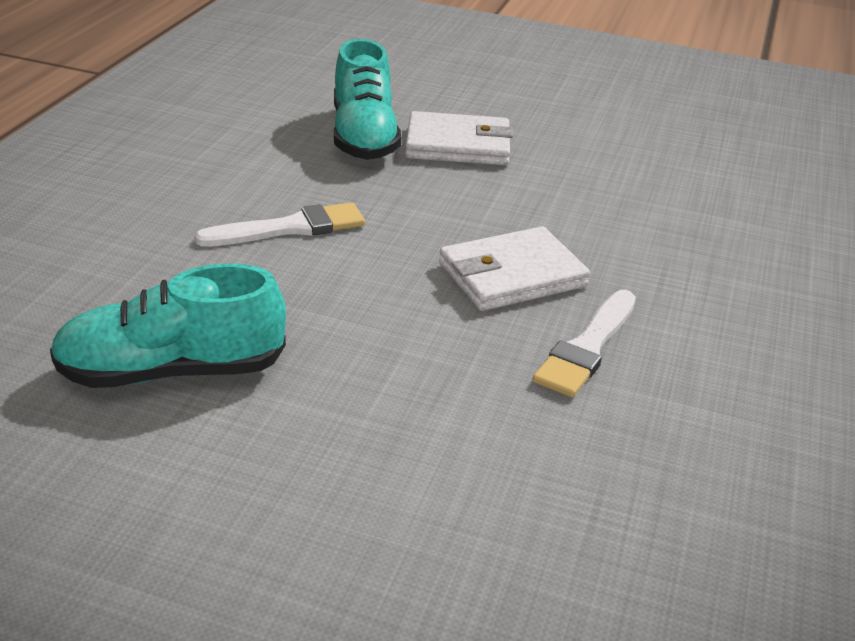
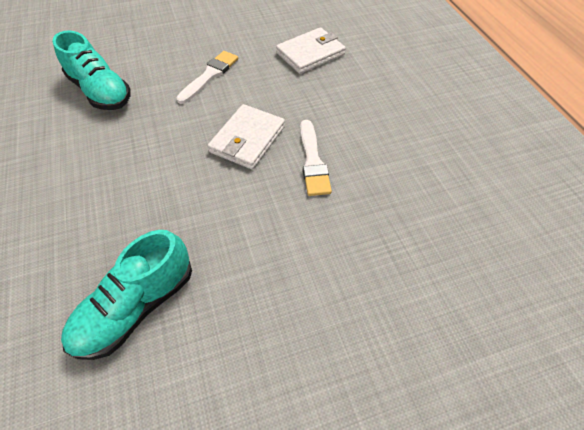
camera: 35 degrees left, 20 degrees up
(289, 228) = (114, 174): white brush -> white brush (209, 76)
(458, 145) = (154, 72): white wallet -> white wallet (310, 54)

